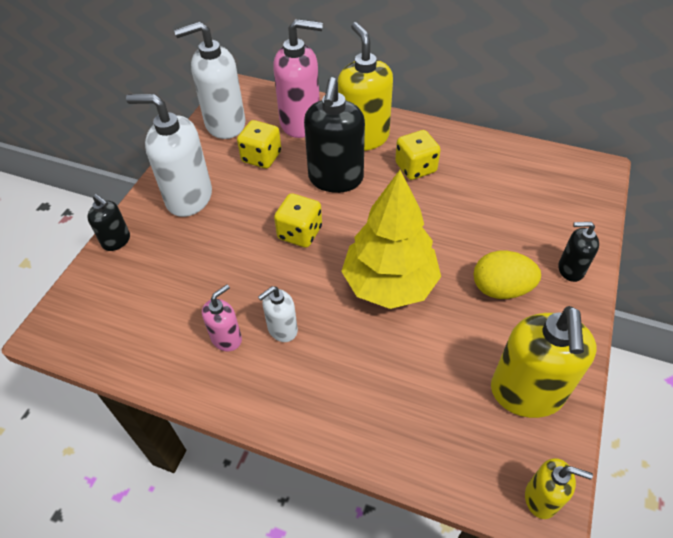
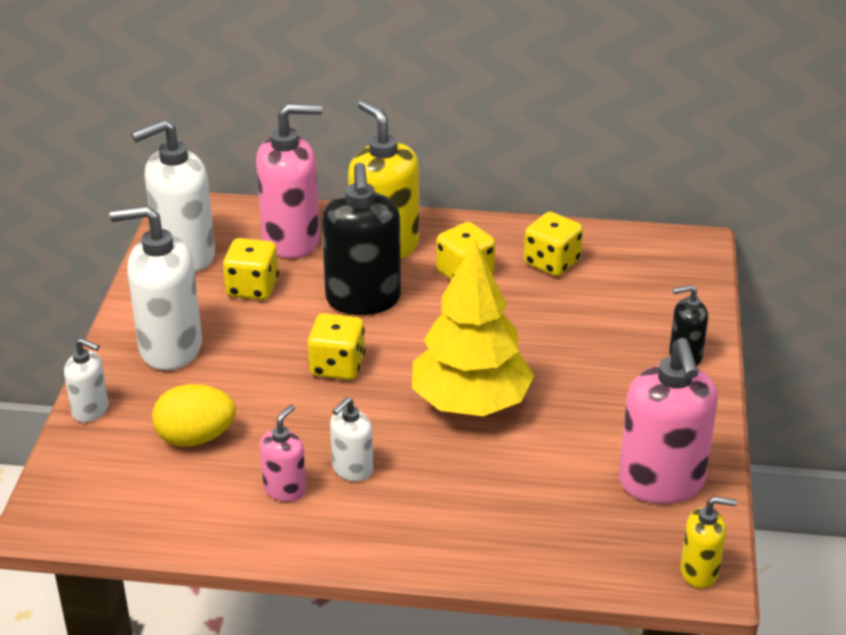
camera: 15 degrees left, 15 degrees down
(116, 241) = (91, 410): black soap dispenser -> white soap dispenser
(482, 168) = (551, 263): none -> yellow dice
(501, 289) = (607, 388): yellow egg -> yellow egg (195, 438)
(526, 393) = (661, 483): yellow soap dispenser -> pink soap dispenser

